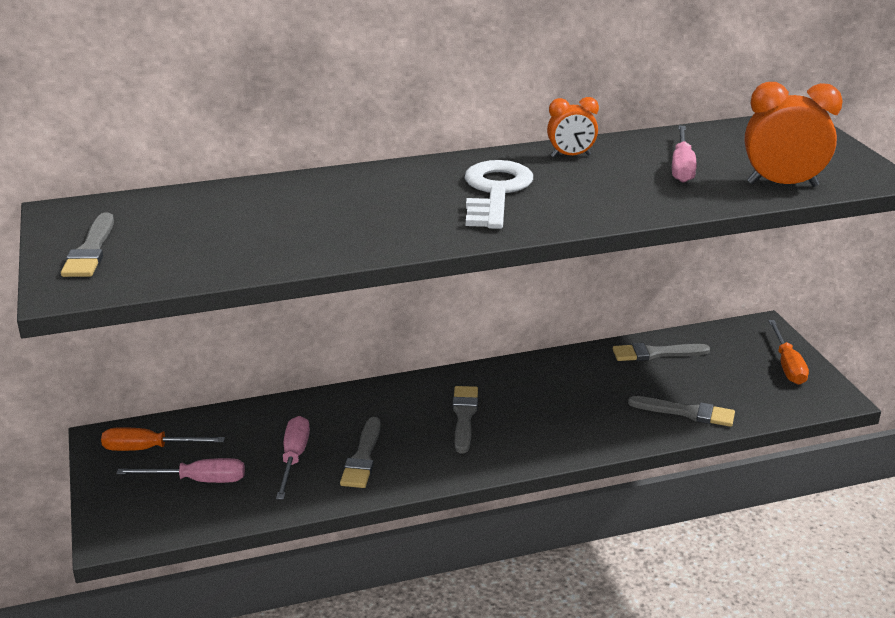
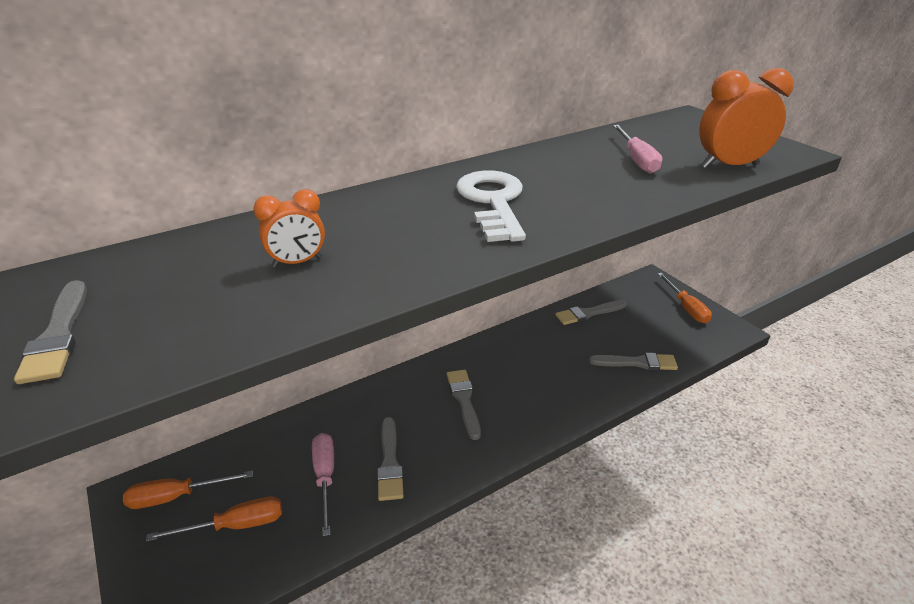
camera: 15 degrees left, 5 degrees up
(198, 480) = (235, 525): pink screwdriver -> orange screwdriver
(571, 156) = (537, 160): orange clock -> orange clock (297, 262)

